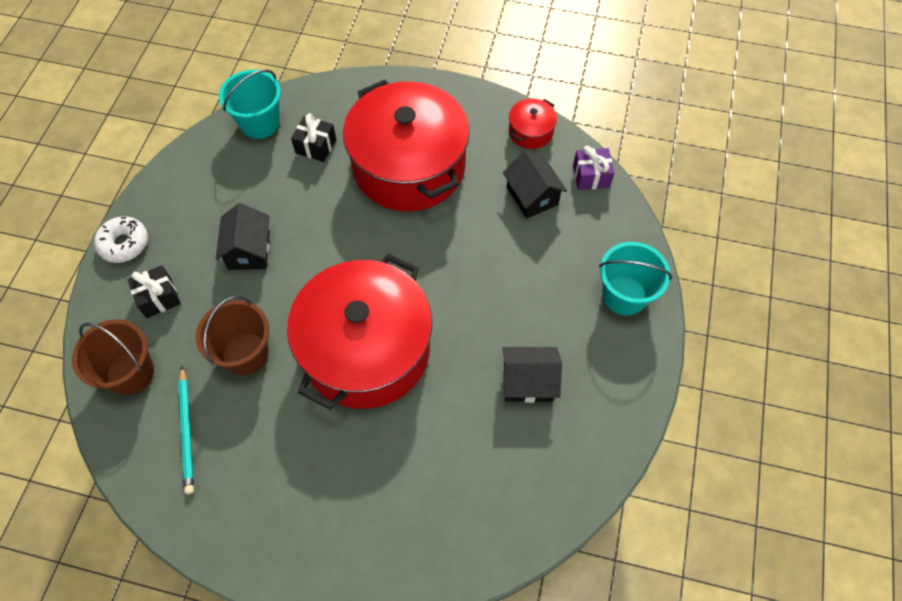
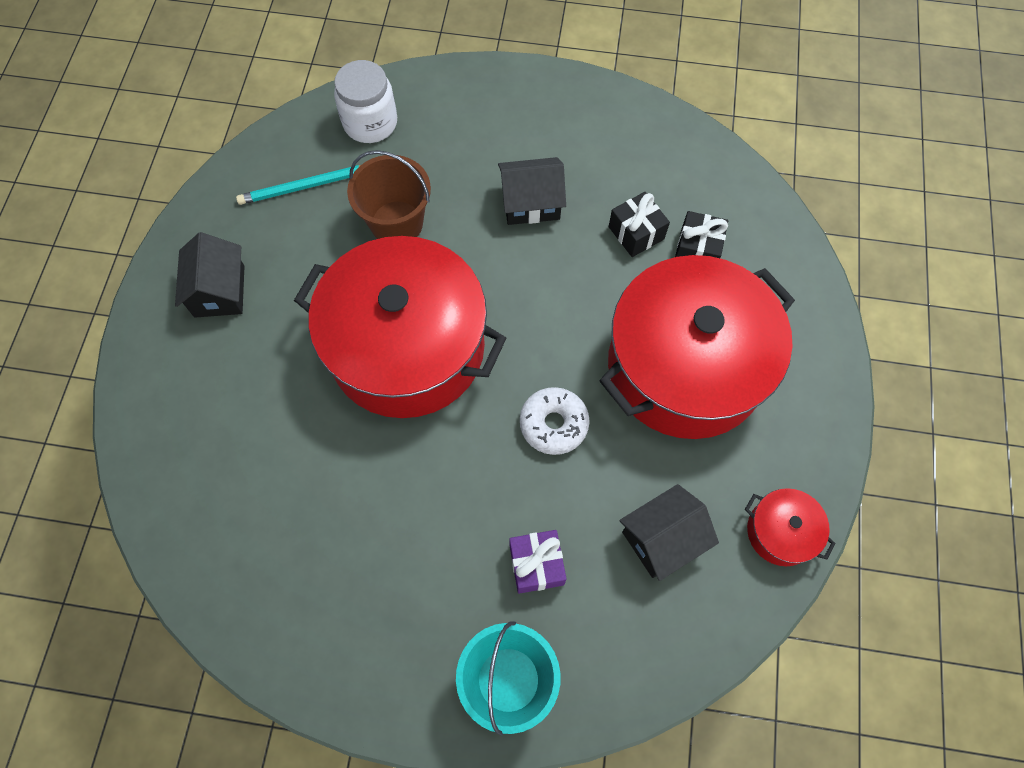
camera: 85 degrees right, 5 degrees up
(124, 244) = (526, 82): white donut -> white donut (553, 424)
(130, 373) = (370, 123): brown bucket -> white jar
(158, 297) = (461, 128): black gift -> black gift (636, 233)
(260, 123) = (721, 181): turquoise bucket -> none
(528, 382) = (370, 545): black house -> black house (219, 291)
(591, 176) = (713, 628): purple gift -> purple gift (536, 565)

